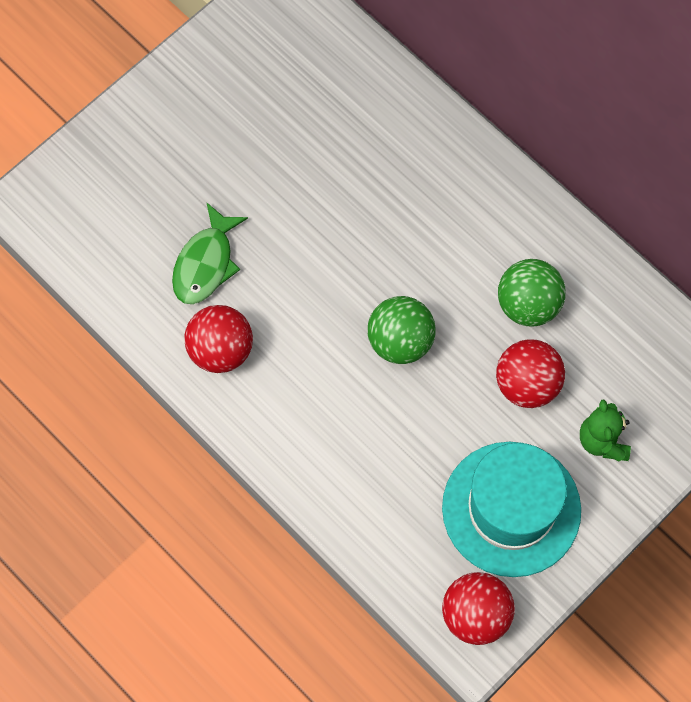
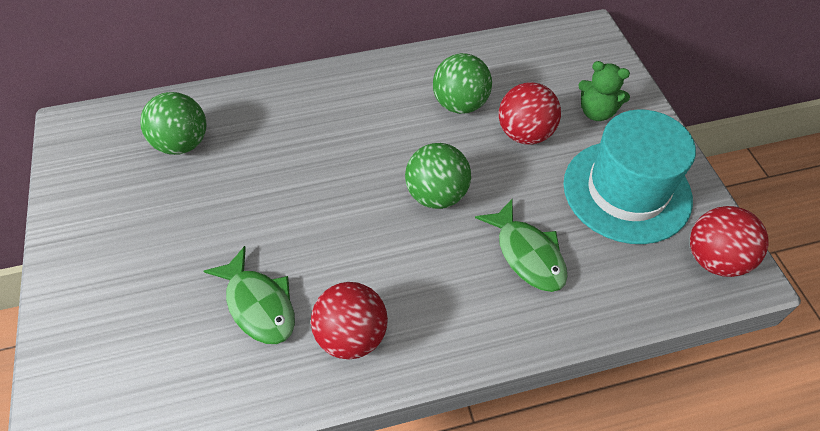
camera: 60 degrees left, 15 degrees down
(322, 91) = (182, 143): none -> green ball
(382, 450) = (527, 254): none -> green fish

